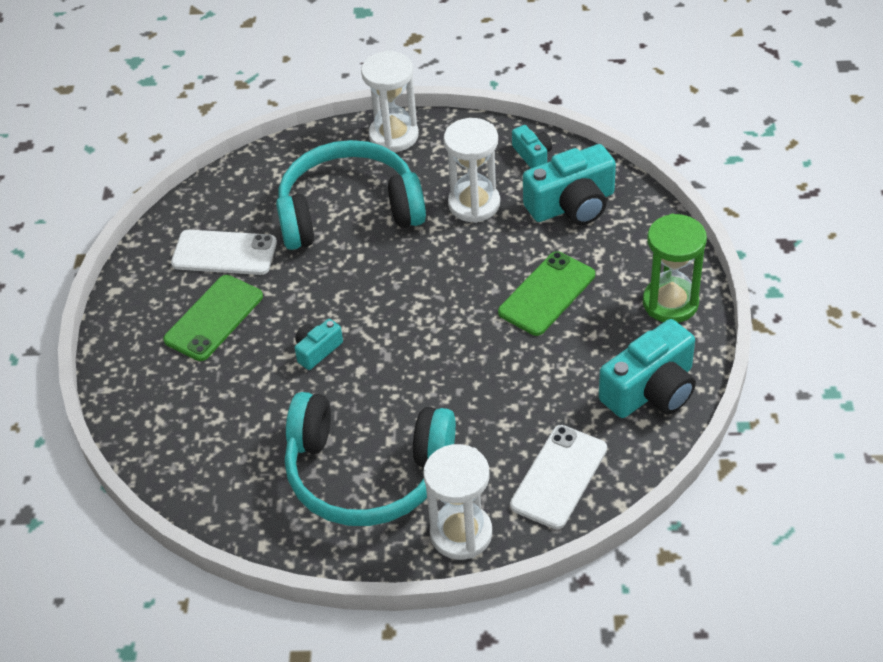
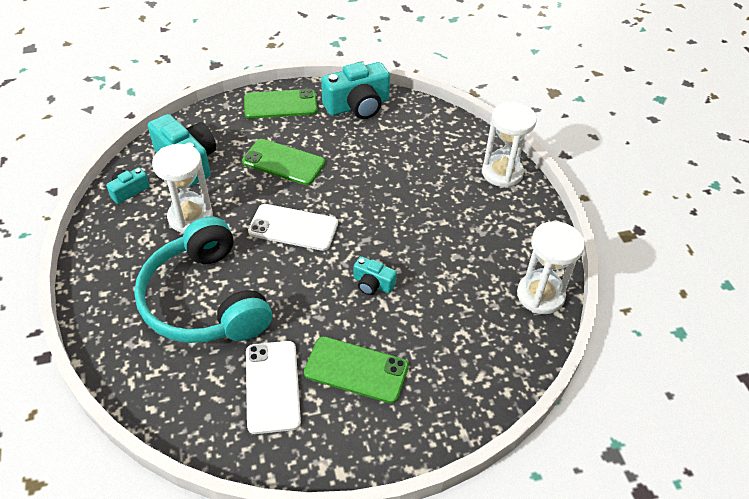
camera: 110 degrees left, 0 degrees up
(367, 473) = (476, 228): turquoise headphones -> none
(393, 136) = (99, 288): white hourglass -> white hourglass (540, 295)
(559, 477) = (440, 136): white phone -> white phone (293, 227)
(651, 390) = (357, 106): turquoise camera -> turquoise camera turned 120 degrees clockwise
(670, 303) = (280, 104): green hourglass -> green phone

